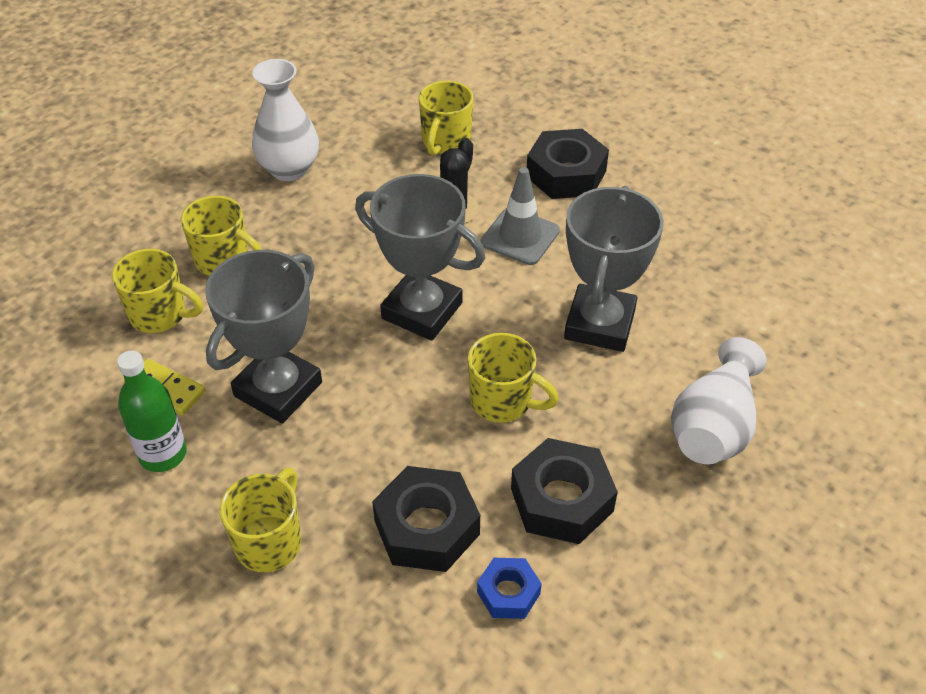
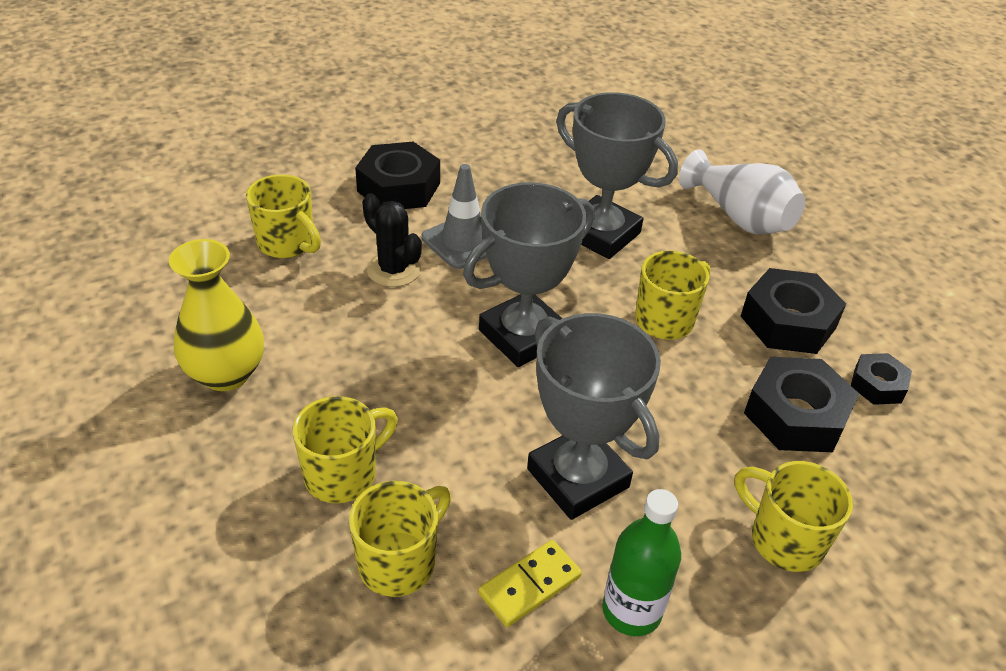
camera: 70 degrees left, 5 degrees down
(289, 169) = (226, 374): white vase -> yellow vase
(508, 593) = (877, 385): blue nut -> black nut

